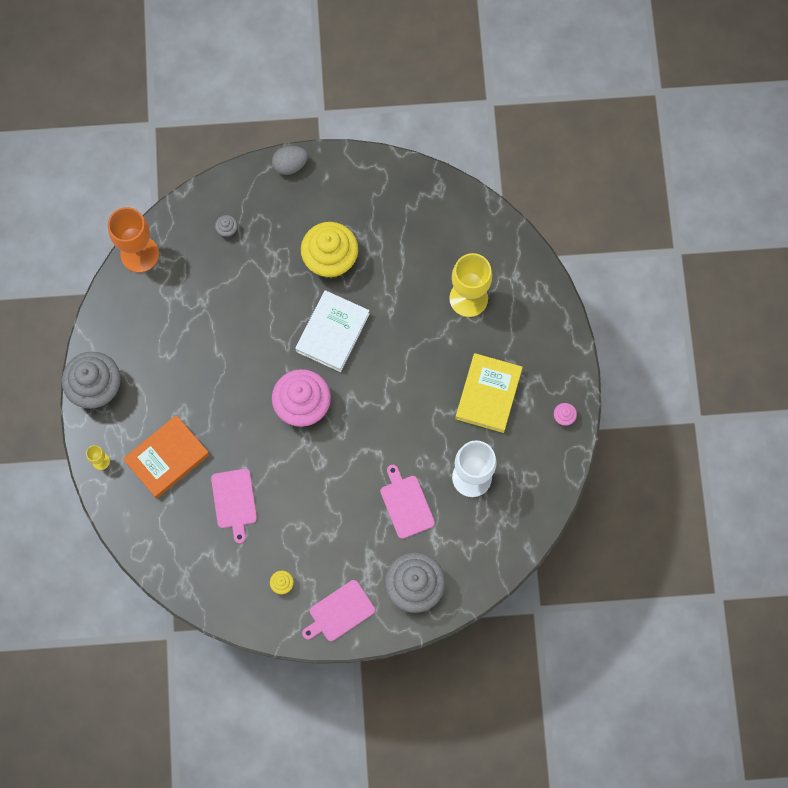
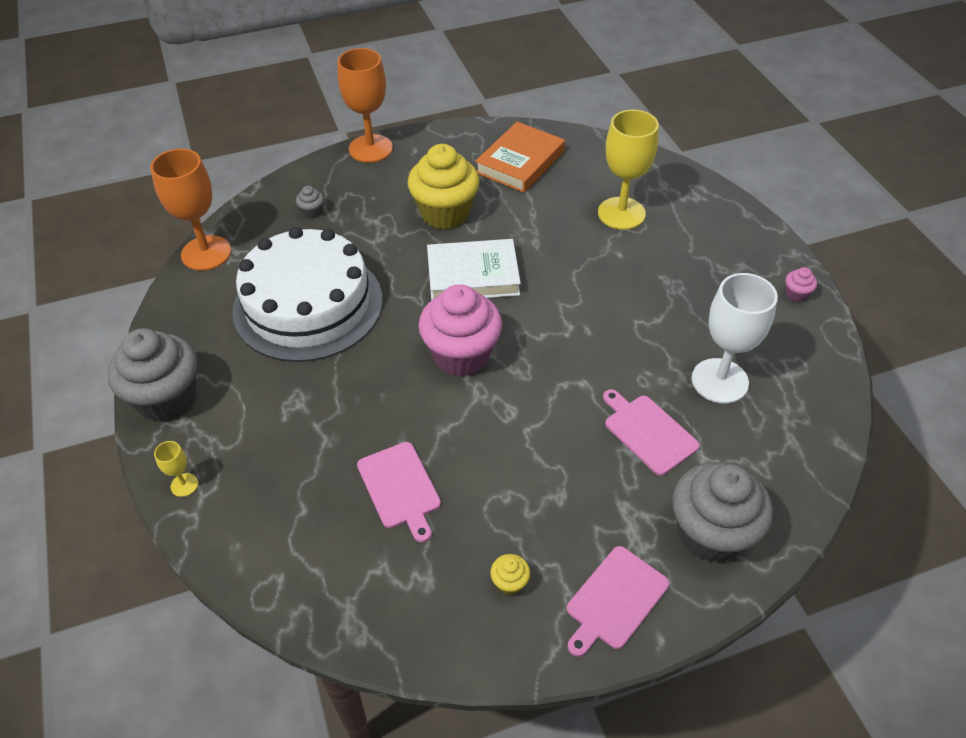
camera: 15 degrees left, 25 degrees down
(167, 458) = (285, 457): orange book -> orange book (520, 162)
(206, 328) = (308, 304): none -> white cake
(290, 165) = (370, 148): grey egg -> orange goblet
(333, 333) = (473, 275): white book -> white book turned 75 degrees clockwise
(488, 394) = (692, 292): yellow book -> none

